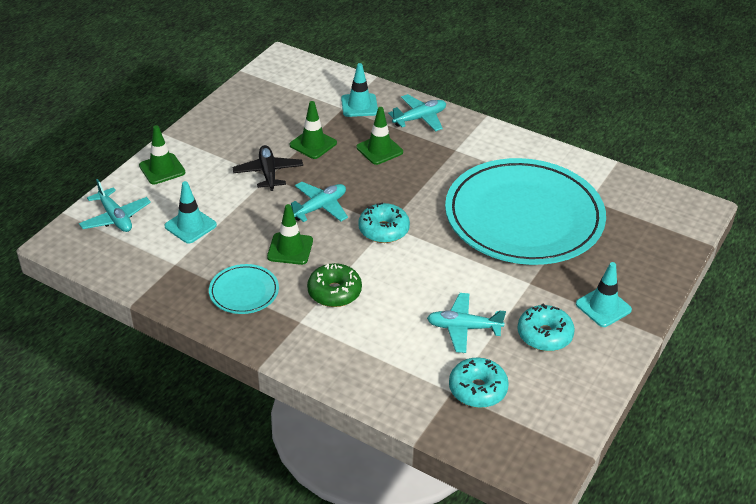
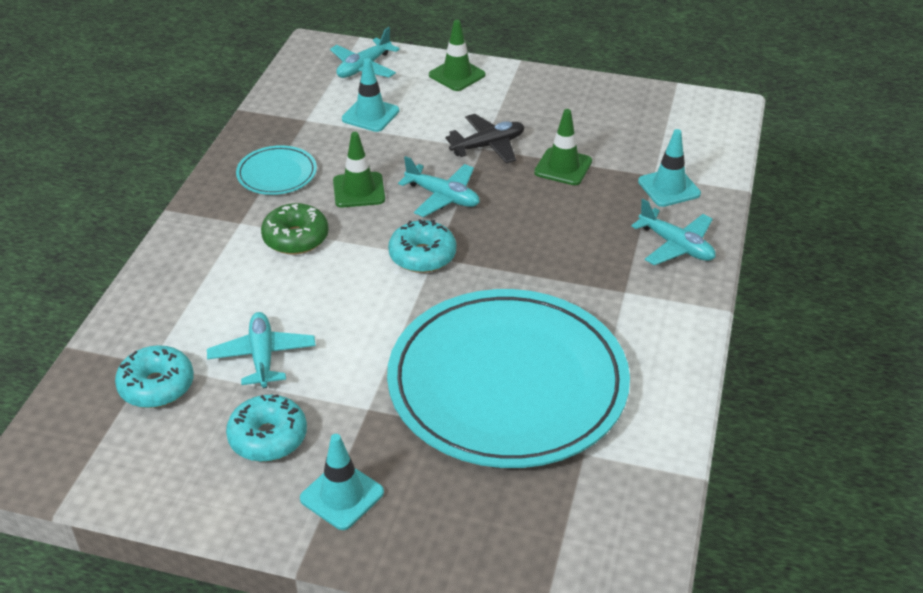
camera: 75 degrees right, 0 degrees up
(379, 150) = (583, 222): green traffic cone -> none

